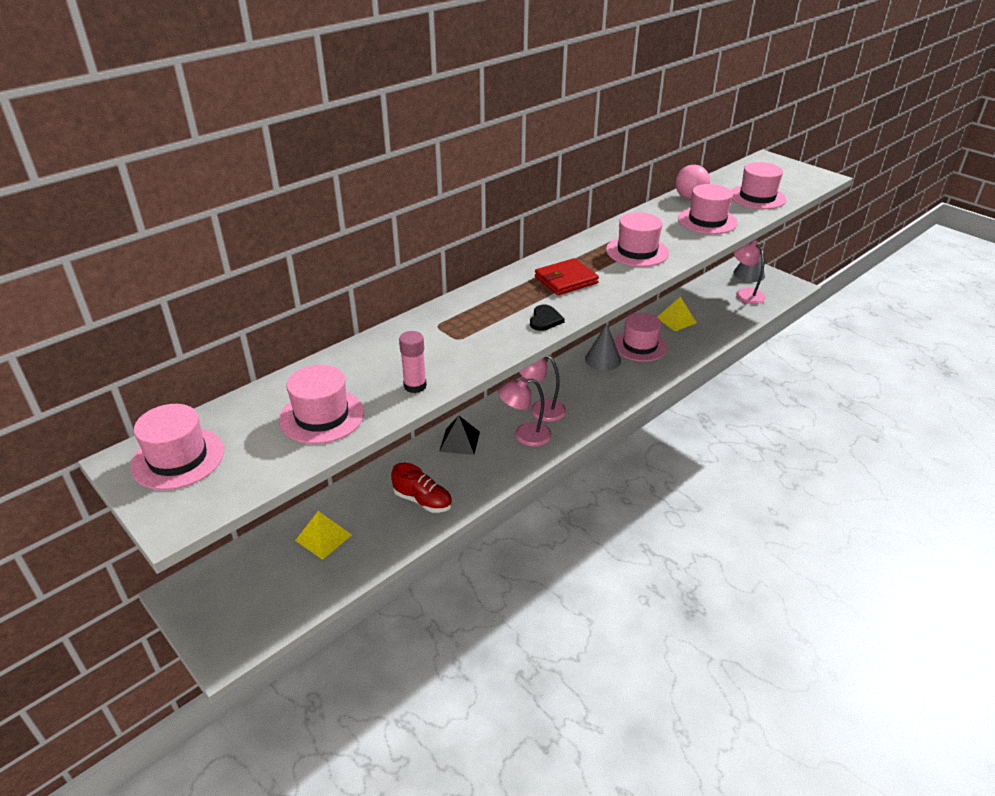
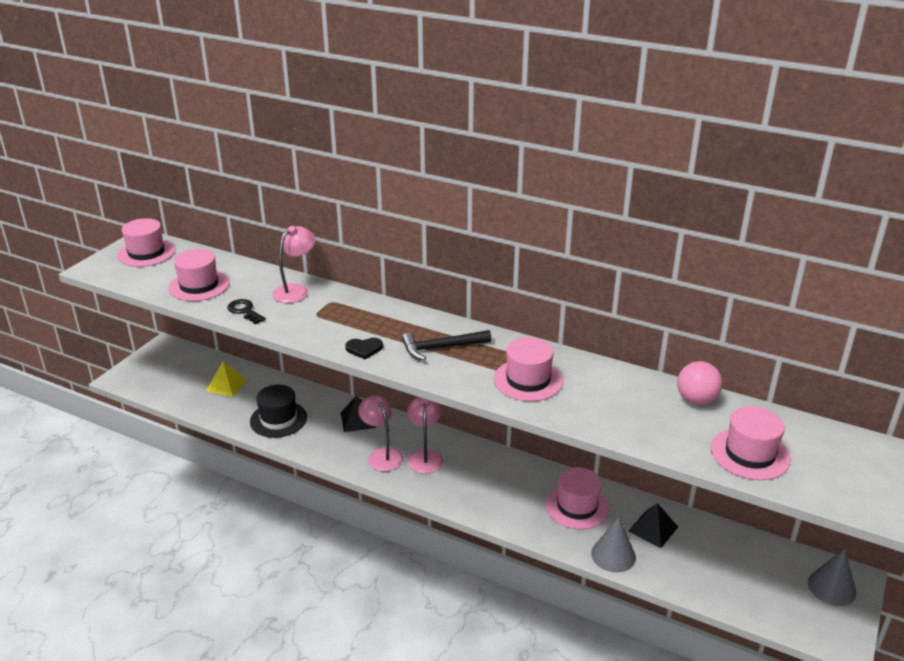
camera: 70 degrees right, 5 degrees down
(415, 386) = (245, 311): pink glue stick -> black key
(423, 500) = (278, 419): red shoe -> black hat
(566, 280) = (441, 348): red wallet -> black hammer
(602, 360) = (532, 482): grey cone -> grey cone (613, 555)
(676, 320) = (653, 529): yellow pyramid -> black pyramid
(707, 221) = (642, 419): pink hat -> none
(745, 293) = (772, 588): pink lamp -> pink lamp (296, 290)

